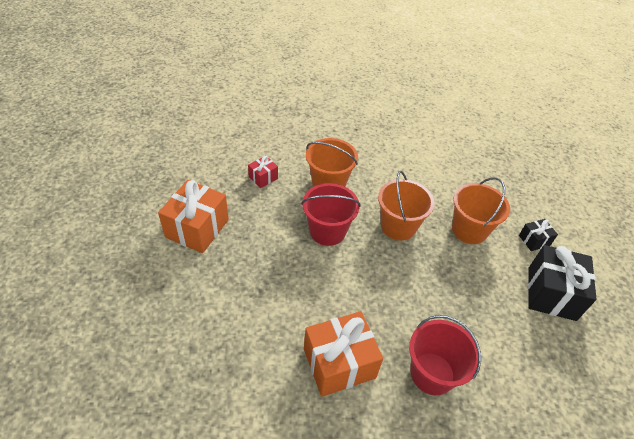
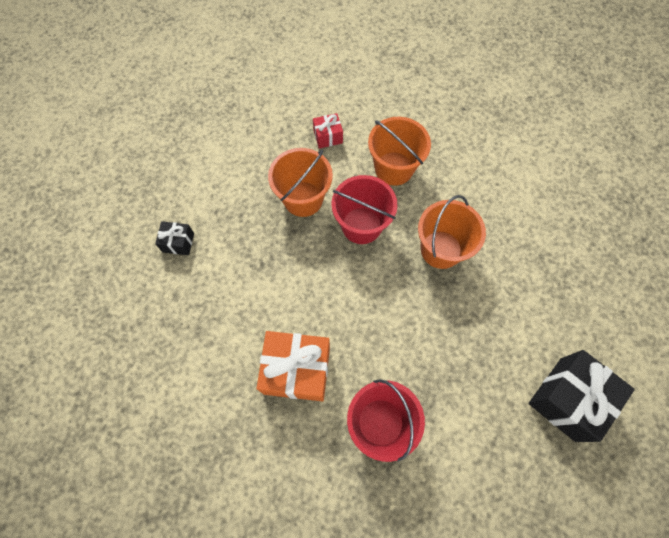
camera: 30 degrees right, 20 degrees up
(197, 228) = (235, 172): orange gift -> none
(469, 230) = (520, 285): orange bucket -> orange bucket (303, 199)
(534, 240) = (591, 329): black gift -> black gift (178, 242)

